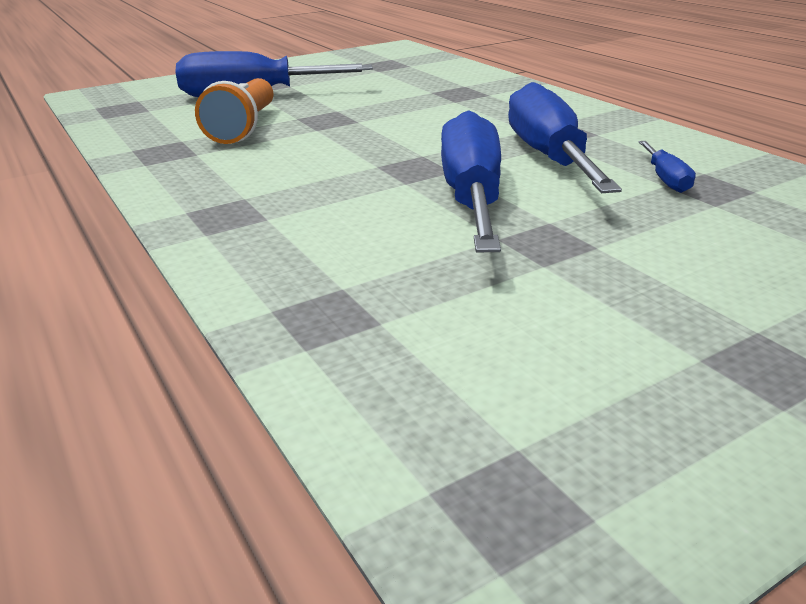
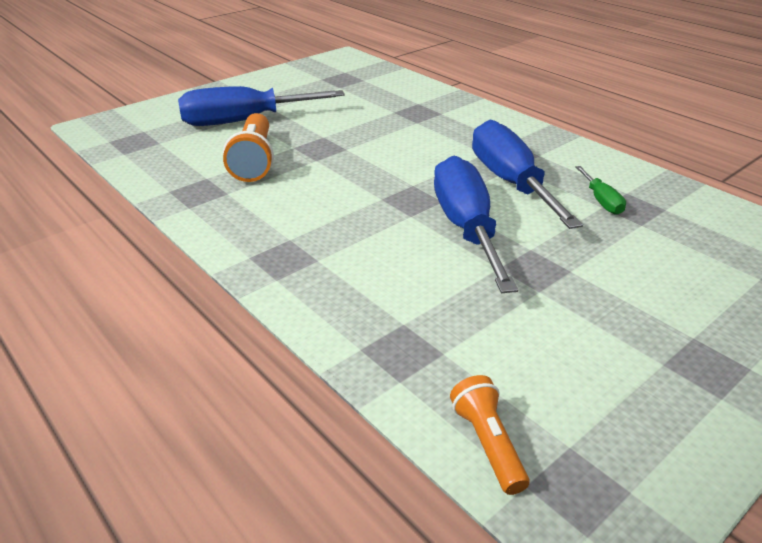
camera: 10 degrees left, 5 degrees up
(394, 433) = (487, 443): none -> orange flashlight
(665, 179) = (601, 201): blue screwdriver -> green screwdriver

